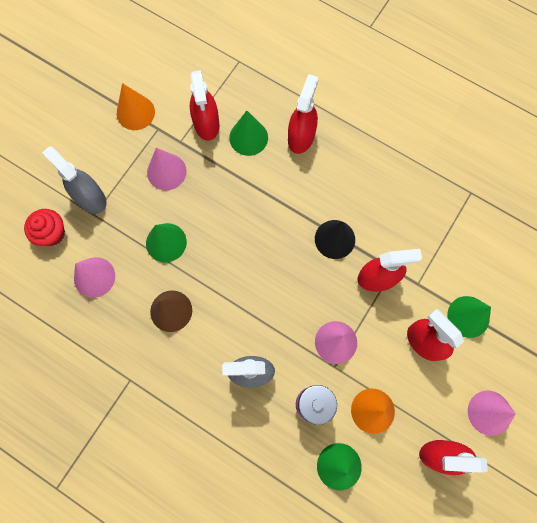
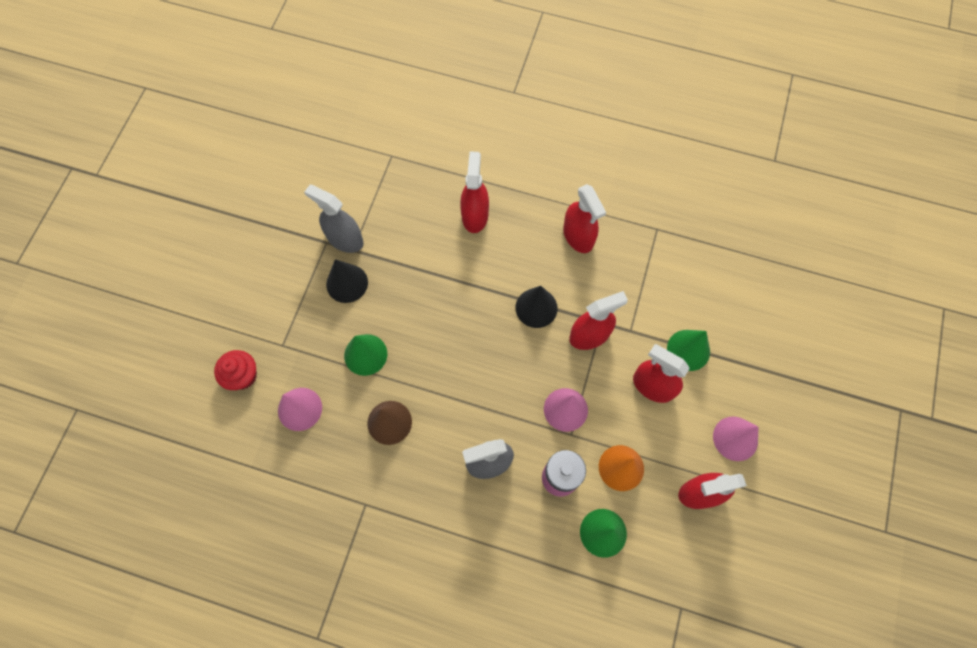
camera: 15 degrees left, 5 degrees down
(90, 198) = (274, 329): grey spray bottle -> grey spray bottle (345, 239)
(135, 112) = (298, 231): orange cone -> none
(166, 171) = (347, 283): pink cone -> black cone
(206, 124) = (375, 225): red spray bottle -> red spray bottle (578, 236)
(248, 137) = (422, 229): green cone -> none

